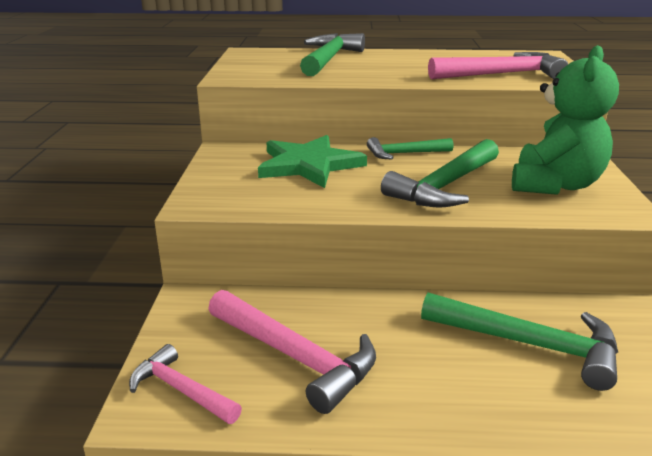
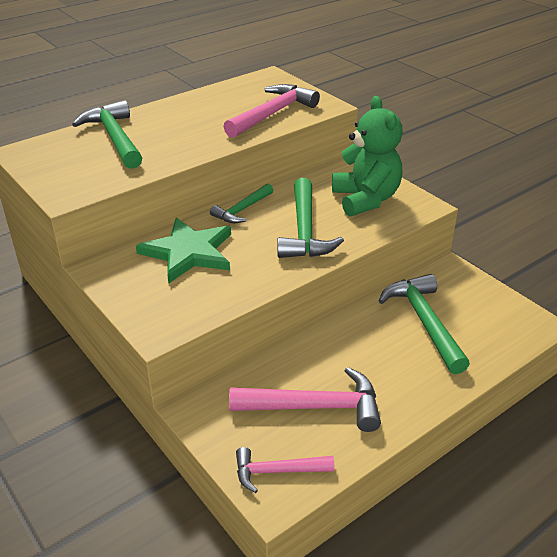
camera: 40 degrees left, 10 degrees up
(530, 344) = (424, 322): green hammer -> green hammer turned 90 degrees counterclockwise

